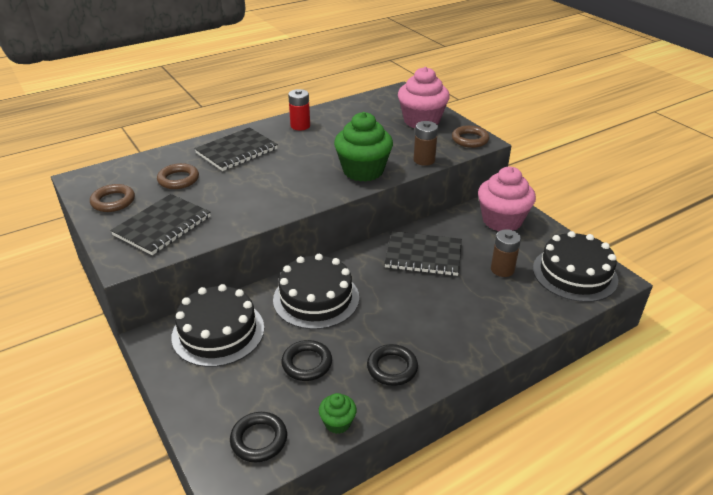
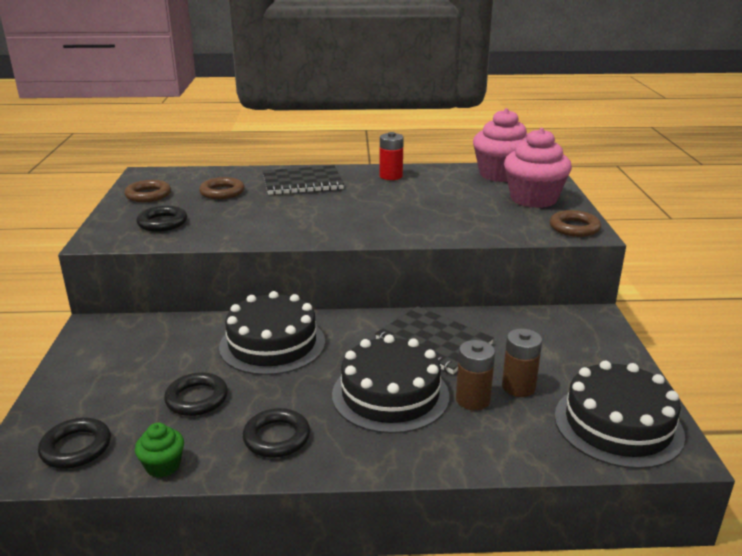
camera: 30 degrees right, 10 degrees down
(163, 226) = (162, 223): black notebook -> black ring
(218, 332) = (150, 341): black cake -> black cake (390, 394)
(363, 171) = (409, 227): green cupcake -> none
(424, 160) = (492, 233): brown battery -> brown battery (473, 400)
(502, 220) = (573, 337): pink cupcake -> pink cupcake (500, 174)

